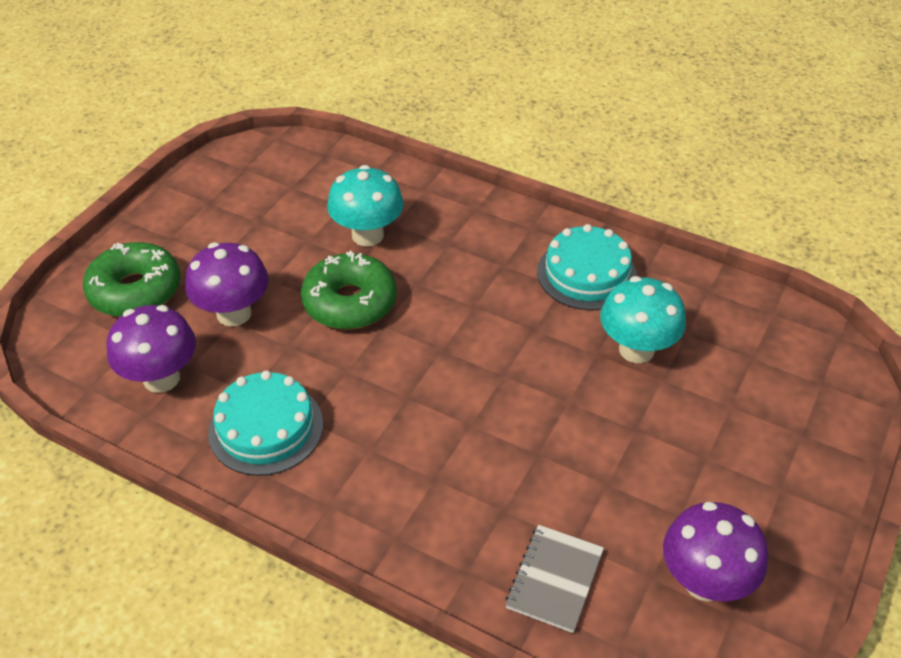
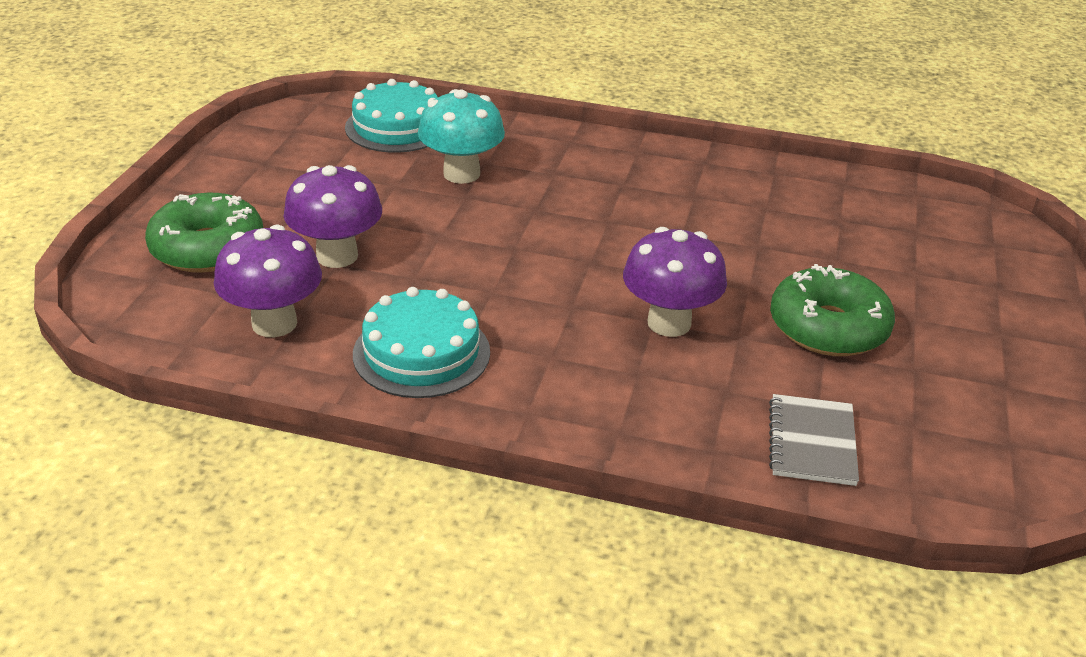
camera: 15 degrees left, 10 degrees down
(350, 302) = (468, 232): green donut -> green donut (828, 328)
(586, 274) = (714, 183): turquoise cake -> turquoise cake (397, 127)
(636, 349) = (797, 238): turquoise mushroom -> none
(704, 581) = (968, 421): purple mushroom -> purple mushroom (669, 323)

